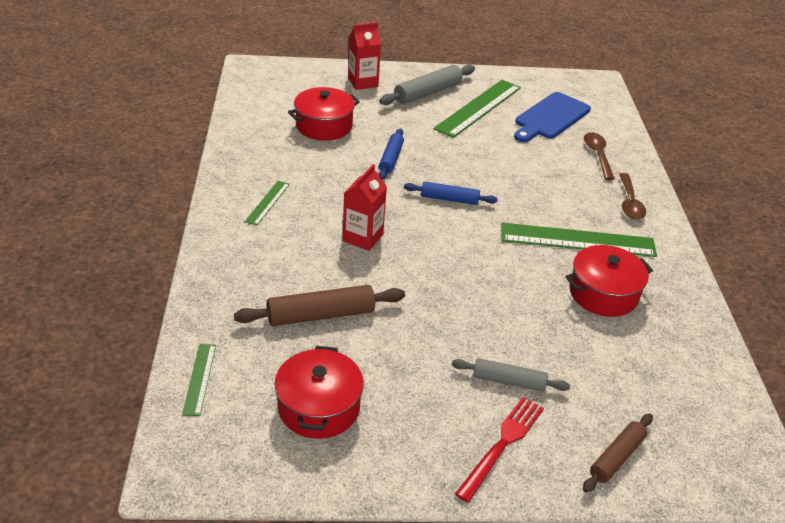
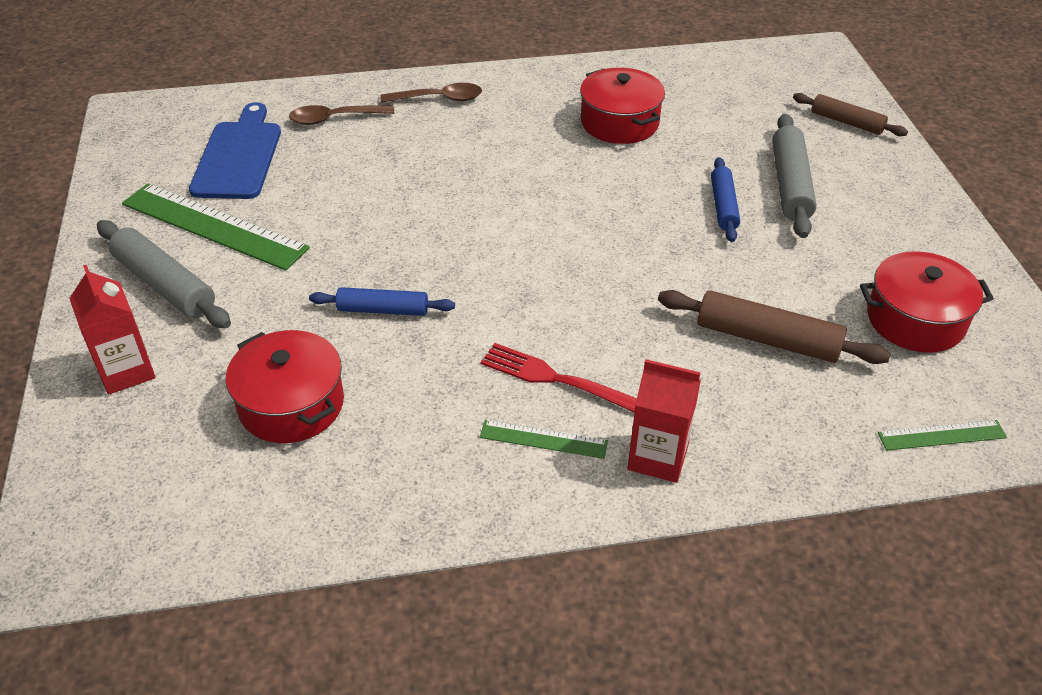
camera: 95 degrees left, 5 degrees up
(321, 315) = (767, 339): brown rolling pin -> brown rolling pin turned 45 degrees counterclockwise
(363, 237) = (593, 319): red carton -> red carton (658, 457)
(449, 199) = (474, 243): blue rolling pin -> blue rolling pin (723, 206)
(502, 444) = (877, 187): red fork -> red fork (559, 380)
(508, 381) = (790, 185): grey rolling pin -> grey rolling pin, size x1.54
(550, 117) = (238, 156): blue cutting board -> blue cutting board turned 120 degrees counterclockwise
(577, 240) = (528, 137): green ruler -> none

